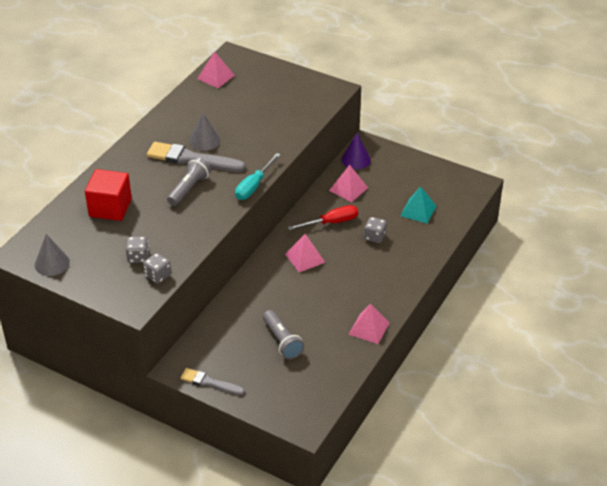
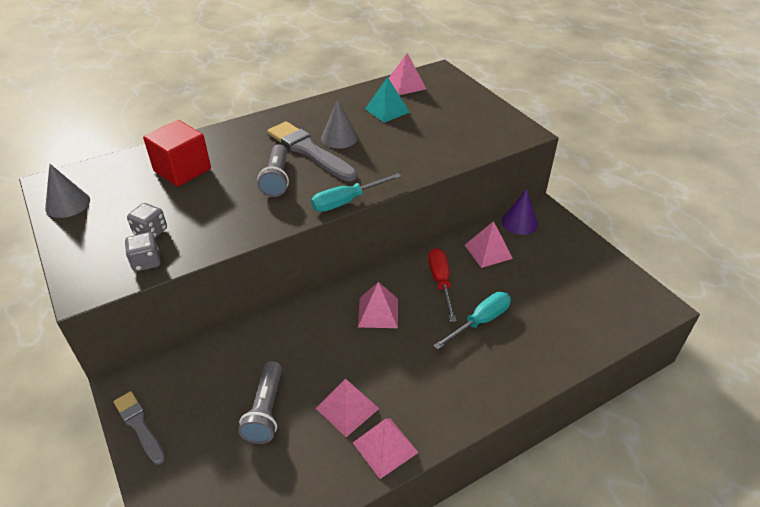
camera: 30 degrees right, 0 degrees up
(189, 188) = (277, 179): grey flashlight -> grey flashlight turned 120 degrees clockwise
(330, 319) = (347, 408): none -> pink pyramid
(331, 222) = (440, 282): red screwdriver -> red screwdriver turned 105 degrees counterclockwise
(375, 237) = (480, 321): grey dice -> turquoise screwdriver
(418, 210) = (557, 310): turquoise pyramid -> turquoise pyramid (387, 110)

